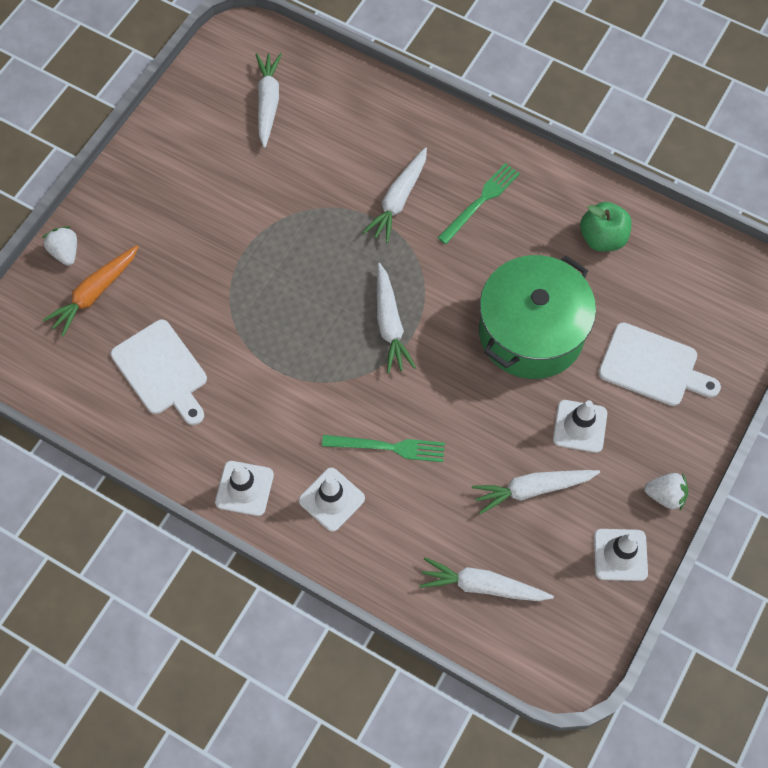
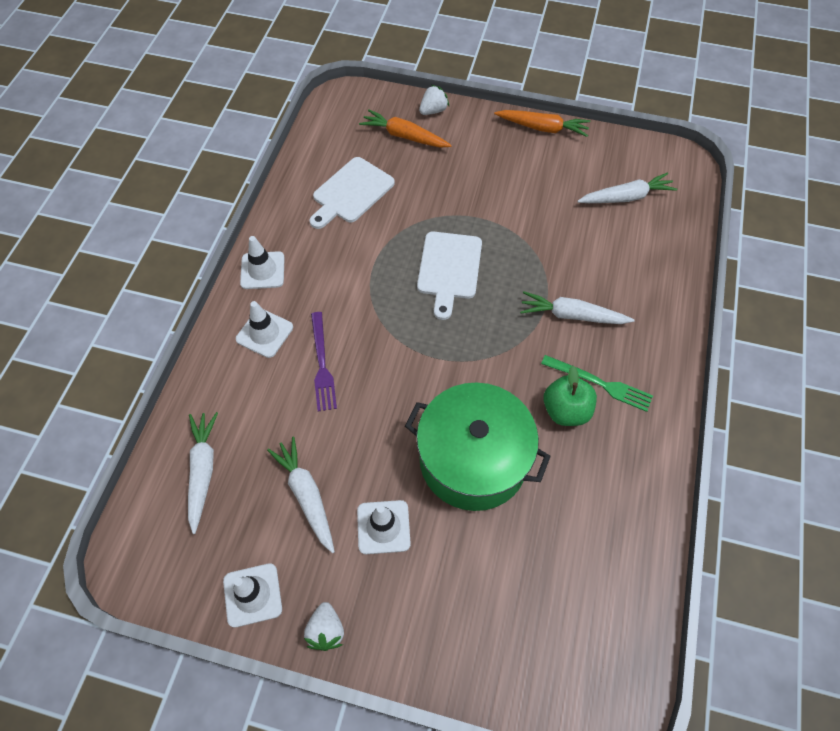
camera: 75 degrees right, 5 degrees down
(139, 148) = (542, 128): none -> orange carrot
(388, 447) = (322, 364): green fork -> purple fork
(390, 324) = (442, 338): white carrot -> none
(602, 238) = (606, 507): green apple -> green apple (566, 410)
(653, 366) = (472, 589): white cutting board -> white cutting board (449, 269)

